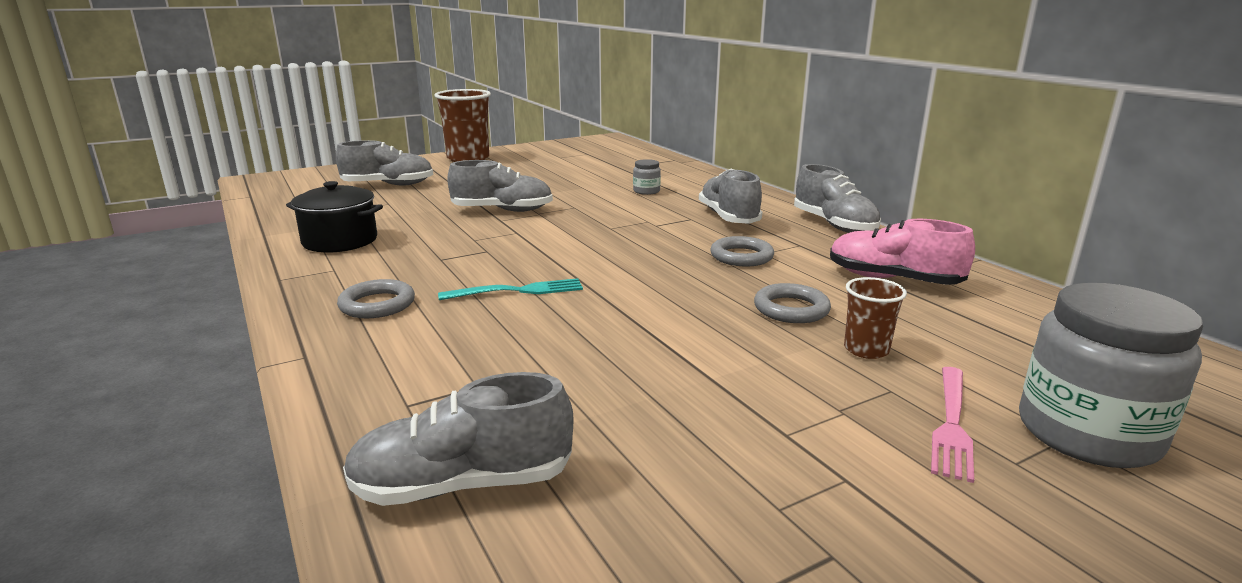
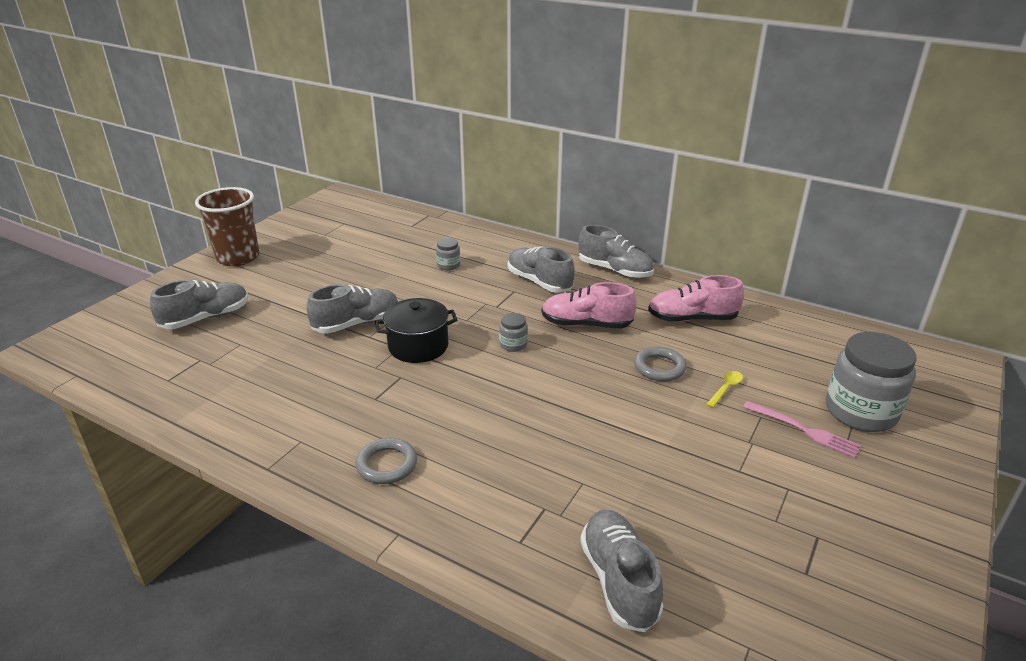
camera: 30 degrees left, 10 degrees up
(340, 241) = (260, 406): black pot -> black pot (418, 346)
(463, 484) = (619, 580): grey shoe -> grey shoe turned 120 degrees clockwise
(518, 291) = (474, 412): turquoise fork -> none
(634, 253) = (513, 344): none -> grey jar
(741, 256) = (586, 324): grey ring -> pink shoe
(866, 349) = (726, 388): brown cup -> yellow spoon
(952, 424) = (804, 430): pink fork -> pink fork turned 45 degrees counterclockwise

